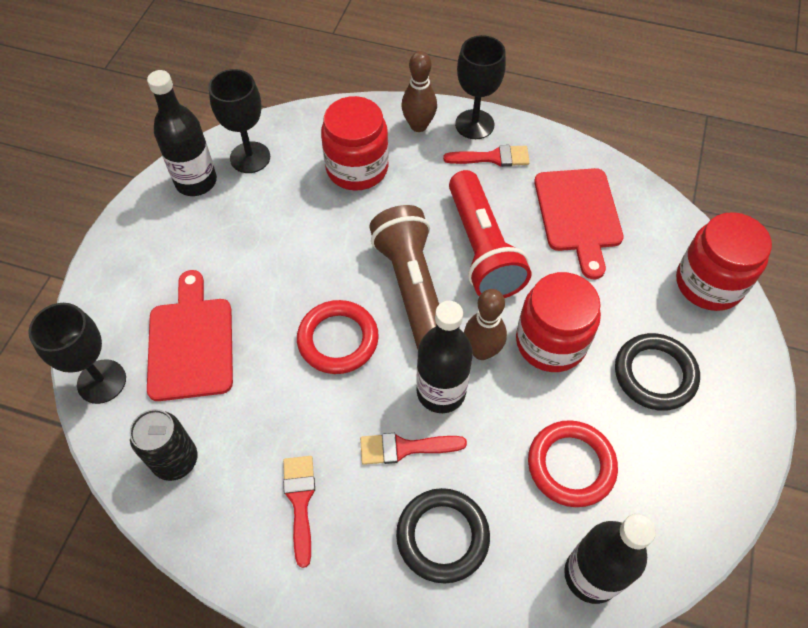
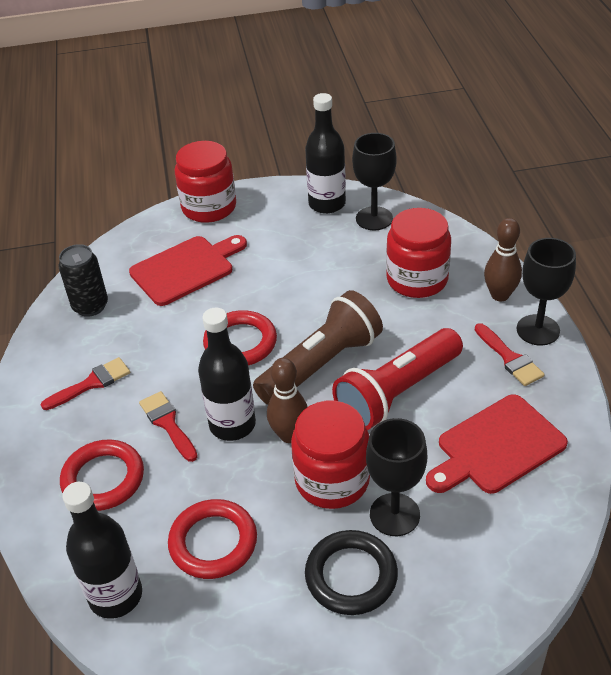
camera: 65 degrees right, 15 degrees down
(101, 381) = (130, 244): black goblet -> black goblet (394, 514)
(442, 536) = (103, 479): black ring -> red ring
(709, 283) = (499, 588): red jar -> red jar (209, 207)

